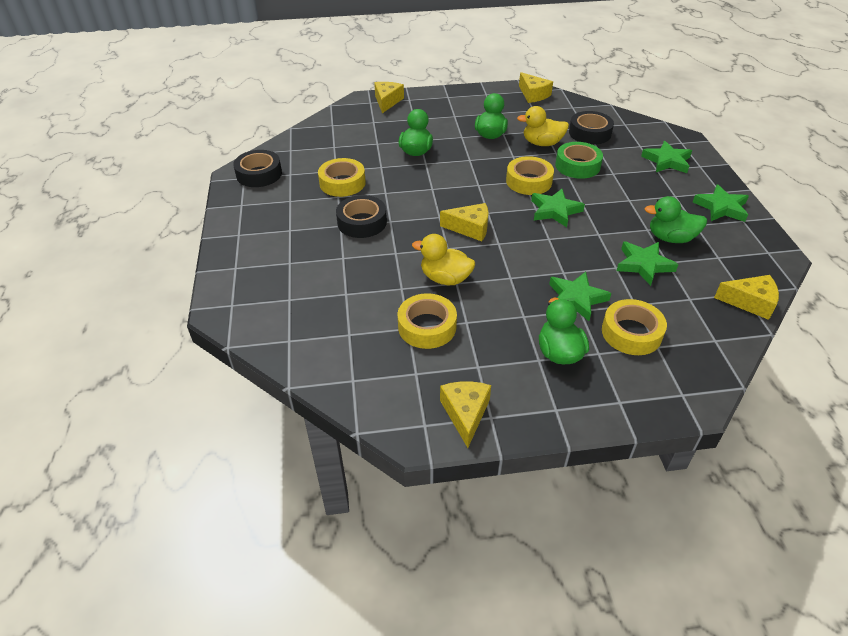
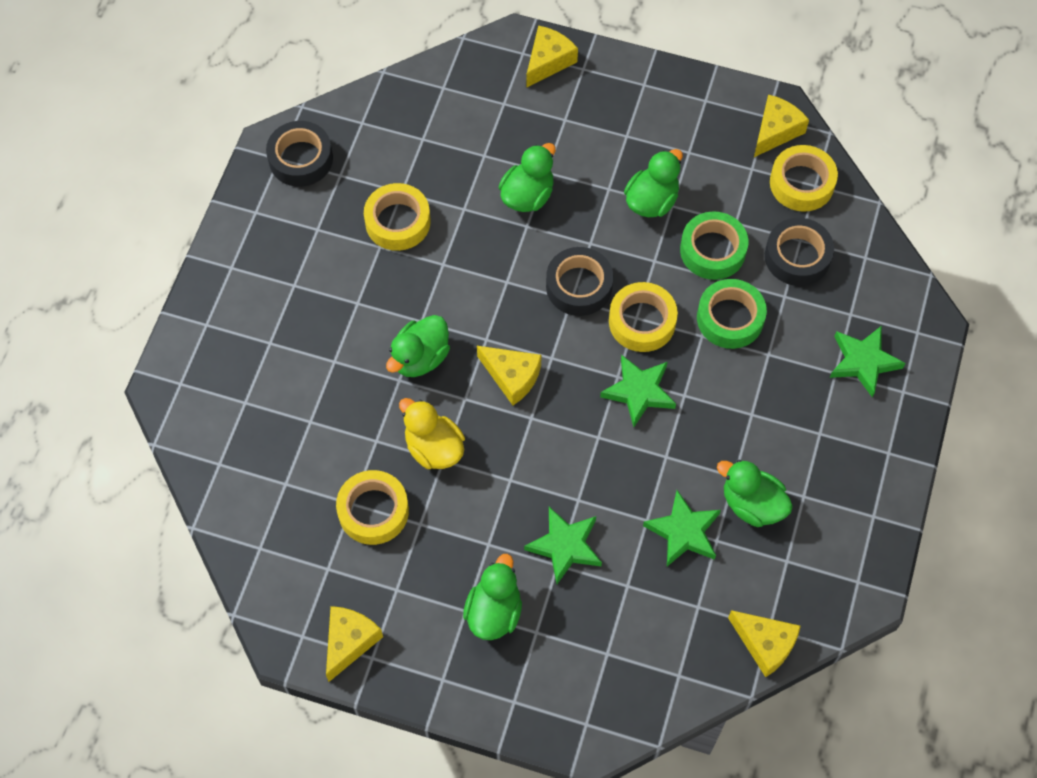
camera: 25 degrees right, 20 degrees up
(362, 222) = (386, 308): black tape -> black tape (579, 286)
(402, 238) = (420, 358): none -> green duck
(533, 95) = (776, 131): yellow cheese -> yellow cheese turned 135 degrees counterclockwise
(542, 143) = (713, 250): yellow duck -> green tape
(631, 333) = (592, 622): yellow tape -> yellow tape (801, 183)
(721, 207) = (864, 481): green star -> none

